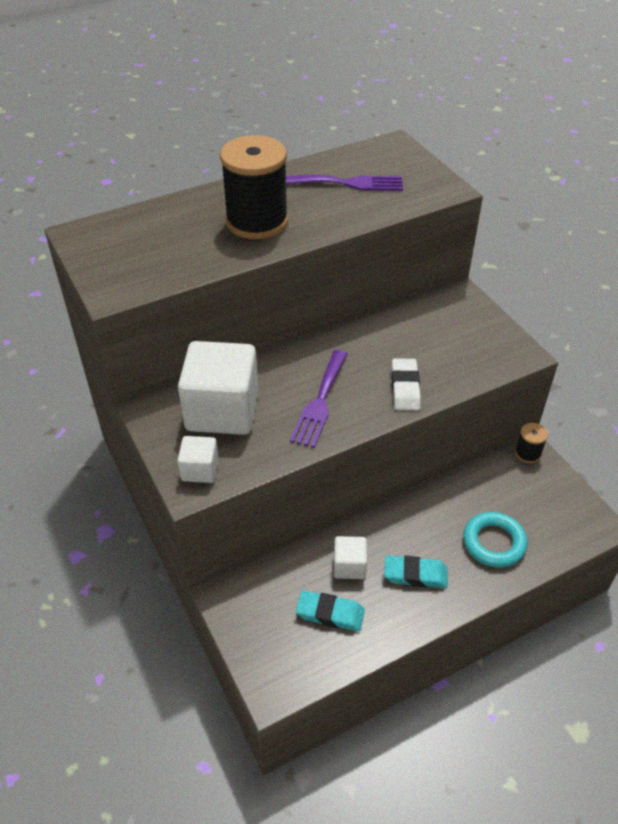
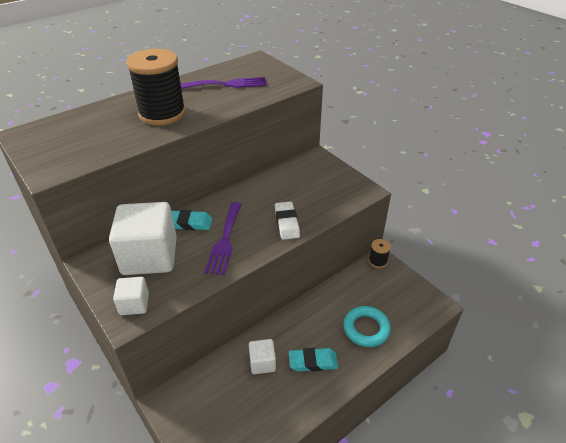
camera: 10 degrees left, 5 degrees down
(330, 613) = (252, 403): turquoise eraser -> turquoise eraser (188, 223)

